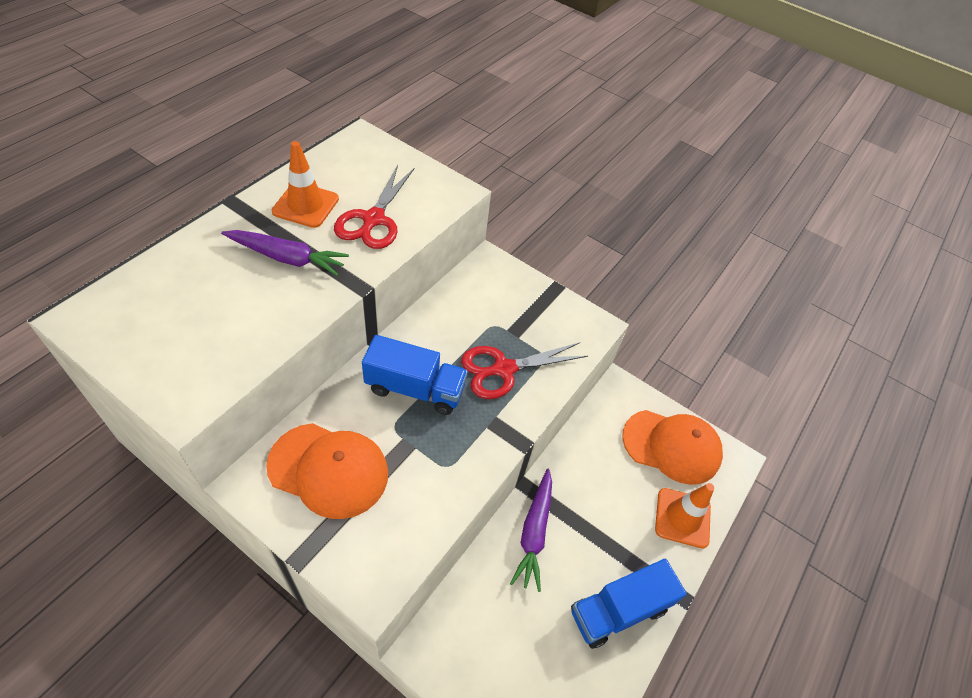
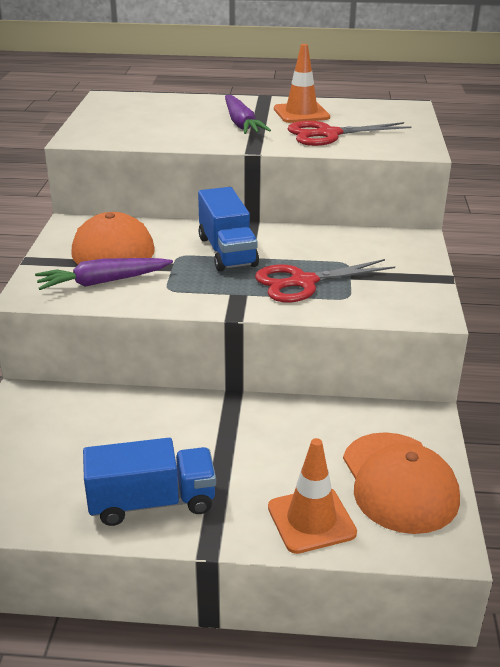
camera: 65 degrees right, 20 degrees down
(504, 369) = (303, 282): red scissors -> red scissors turned 60 degrees counterclockwise
(534, 532) = (187, 417): purple carrot -> purple carrot (103, 282)
(618, 610) = (152, 502): blue truck -> blue truck turned 135 degrees clockwise

